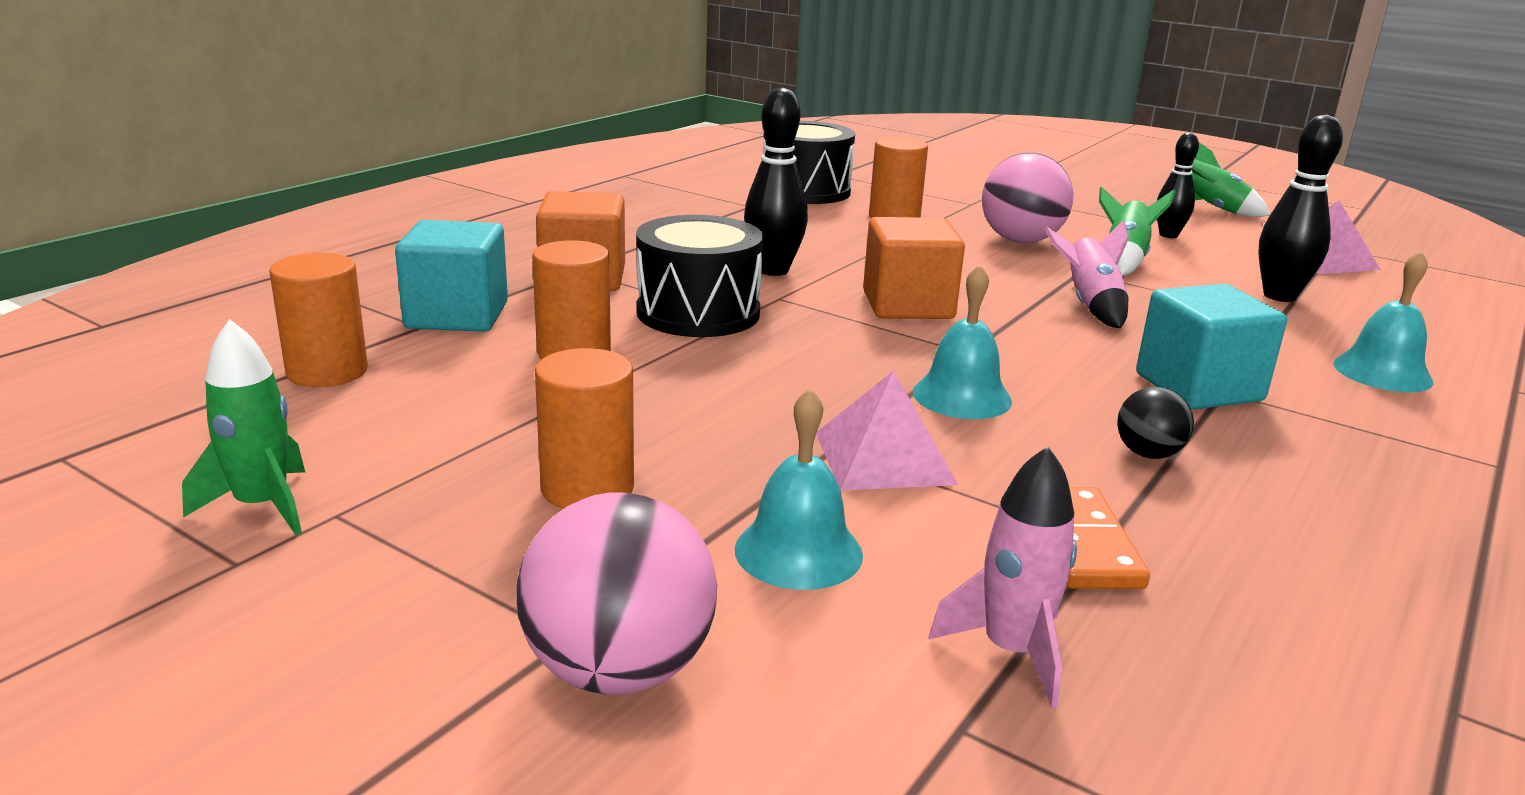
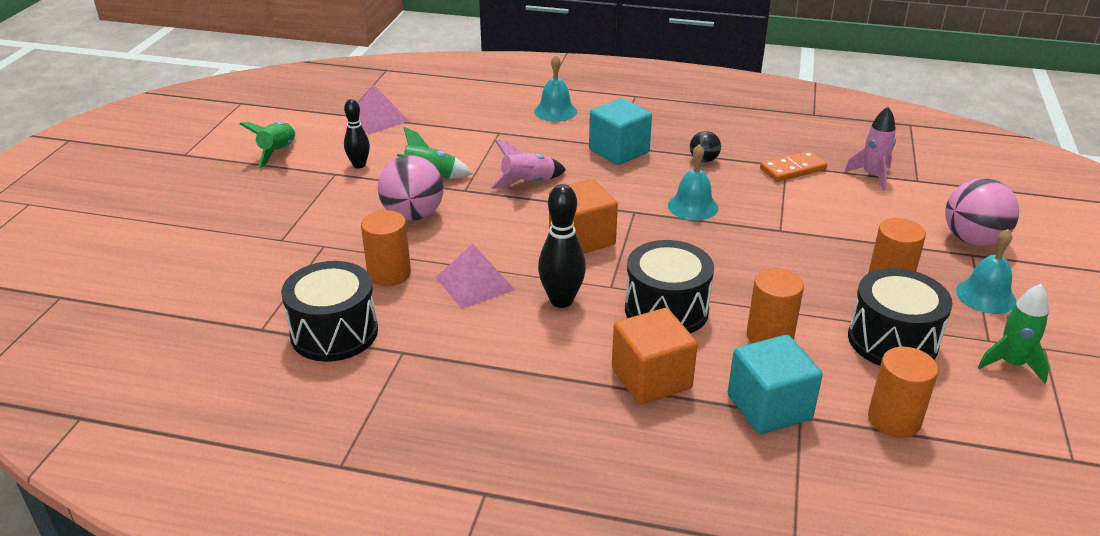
camera: 110 degrees left, 10 degrees up
(452, 429) = (892, 341): none -> black drum
(798, 551) = (868, 222): turquoise bell -> turquoise bell (985, 296)
(884, 457) = (776, 217): pink pyramid -> pink pyramid (475, 283)
(1279, 296) = (461, 132): black bowling pin -> none

